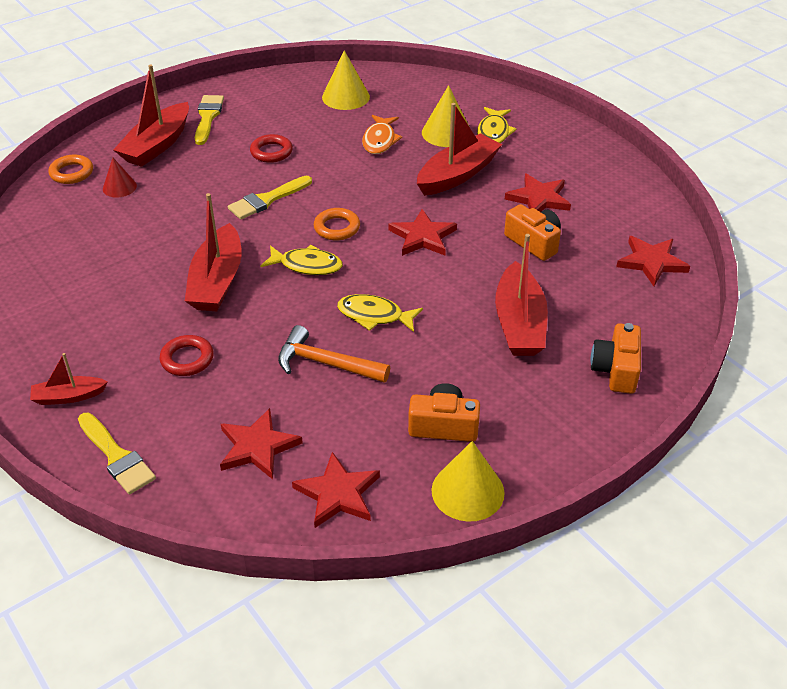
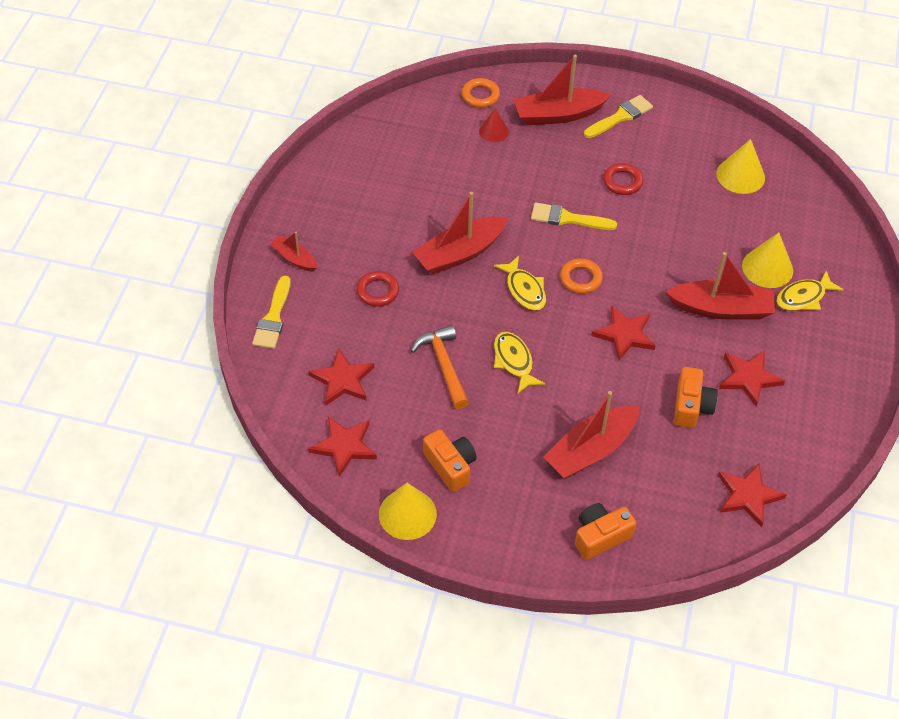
camera: 50 degrees right, 10 degrees up
(380, 140) = (709, 234): orange fish -> none

